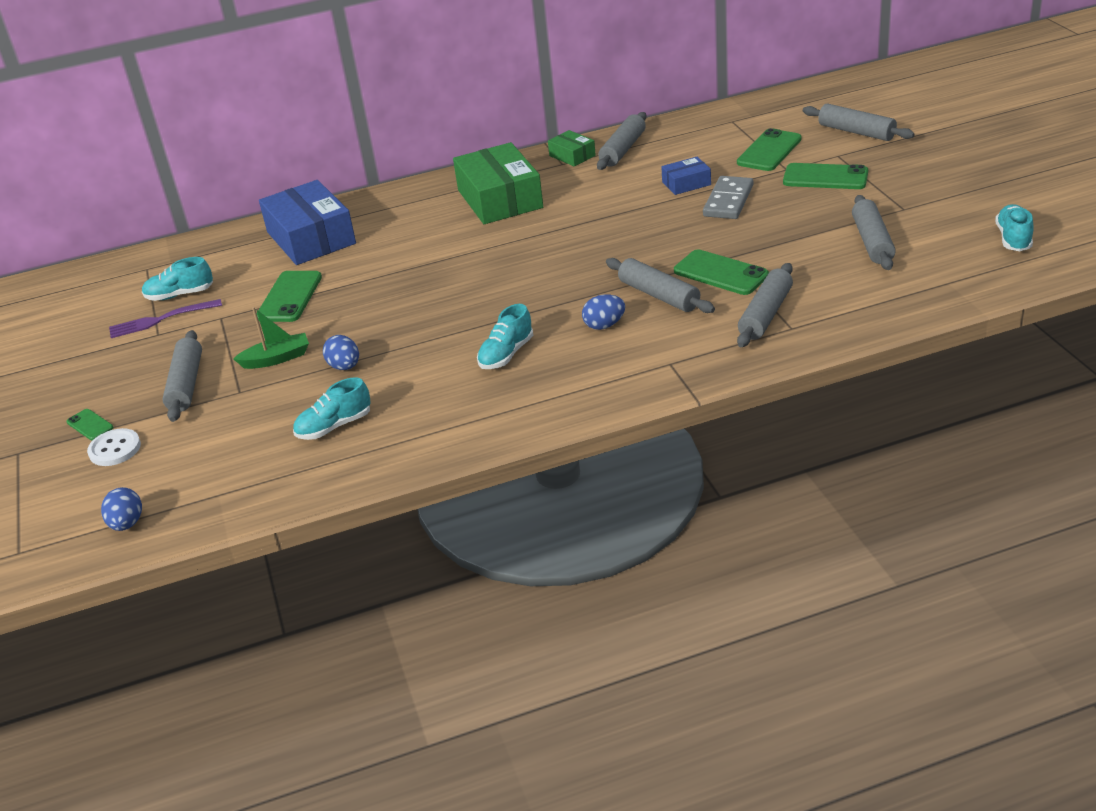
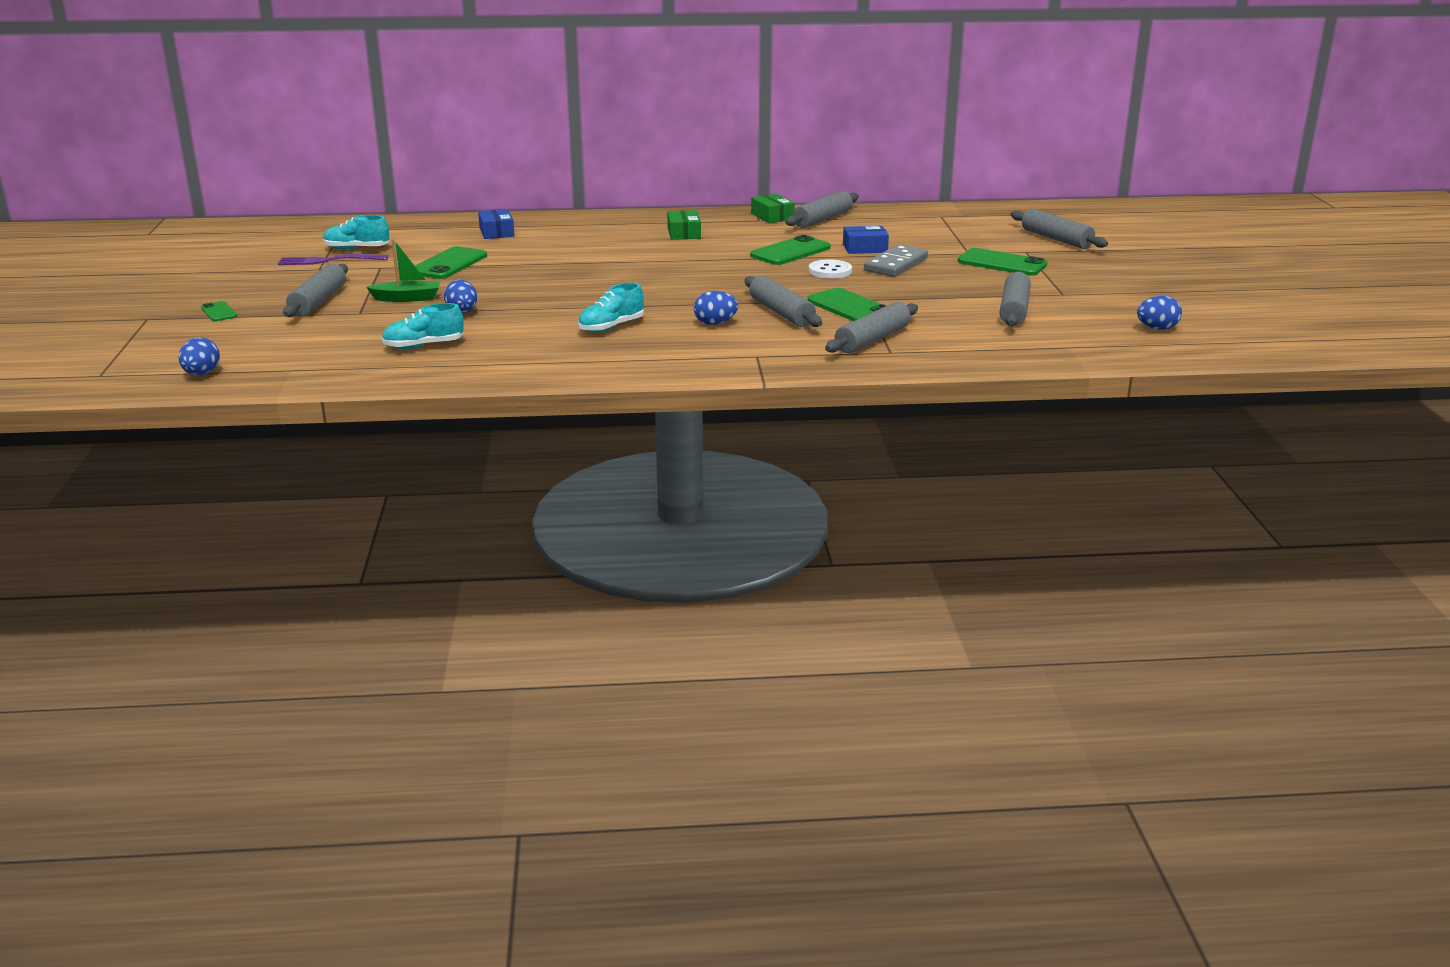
camera: 10 degrees right, 10 degrees down
(115, 449) = (227, 329): white button -> white button (830, 271)
(311, 238) = (496, 232): blue box -> blue box, size x0.48
(499, 199) = (684, 233): green box -> green box, size x0.48
(769, 151) = (961, 239): green phone -> green phone (790, 252)
(1013, 238) = (1157, 328): turquoise shoe -> blue egg

